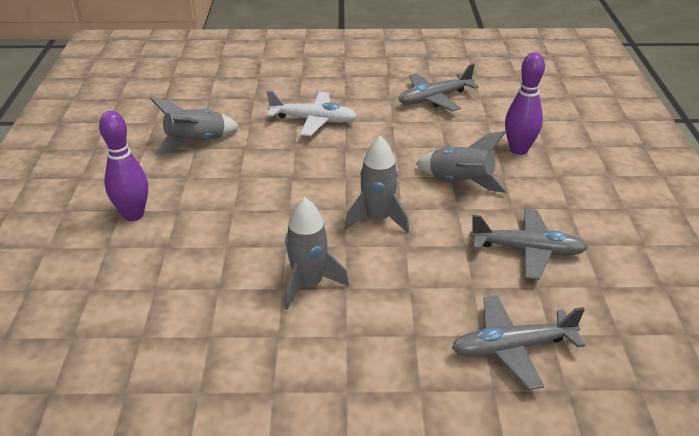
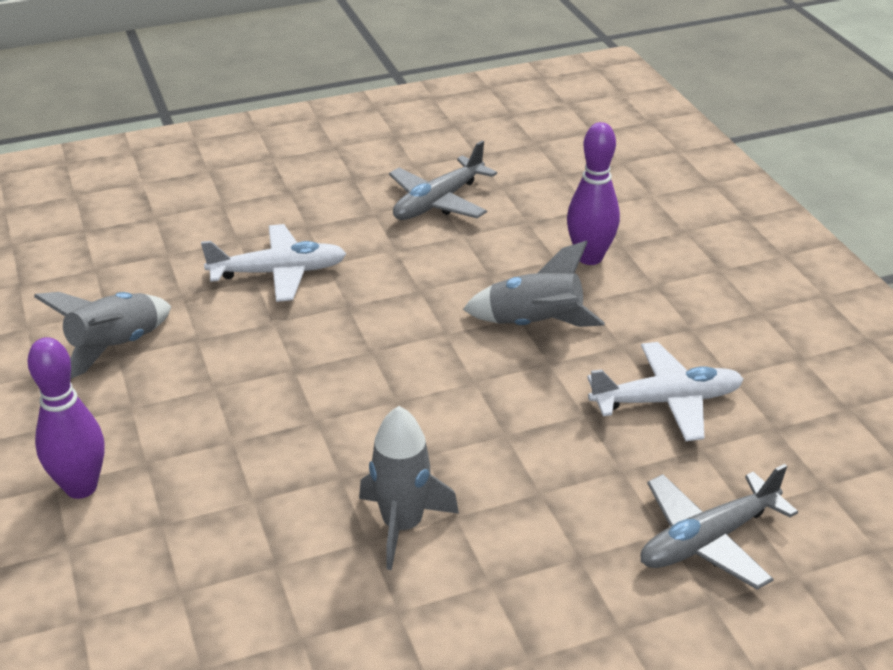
camera: 20 degrees left, 0 degrees up
(377, 219) = (449, 405): grey rocket -> none
(527, 250) = (666, 401): grey plane -> white plane

